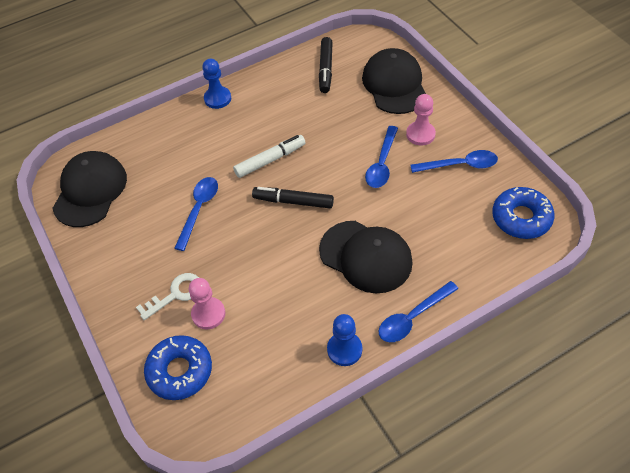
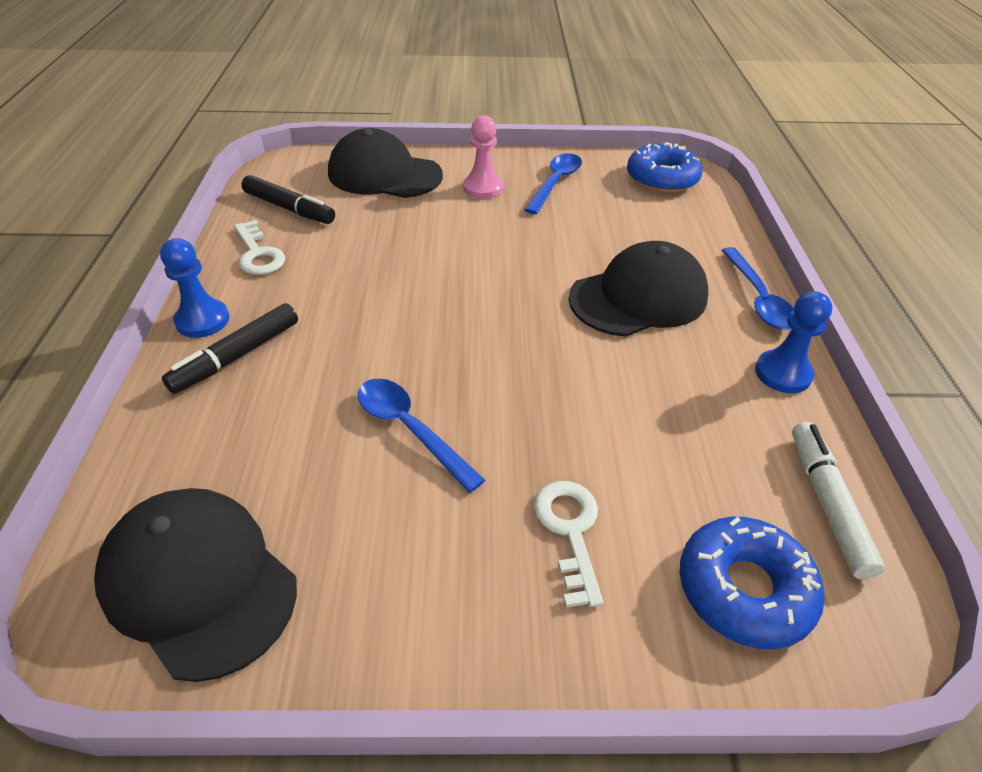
camera: 65 degrees left, 10 degrees down
(208, 314) = (640, 500): pink pawn -> none
(270, 160) = (391, 315): white marker -> white marker (827, 503)
(278, 84) = (258, 254): none -> white key
(293, 201) = (491, 323): black marker -> black marker (237, 356)
(382, 163) = (499, 229): blue spoon -> none

